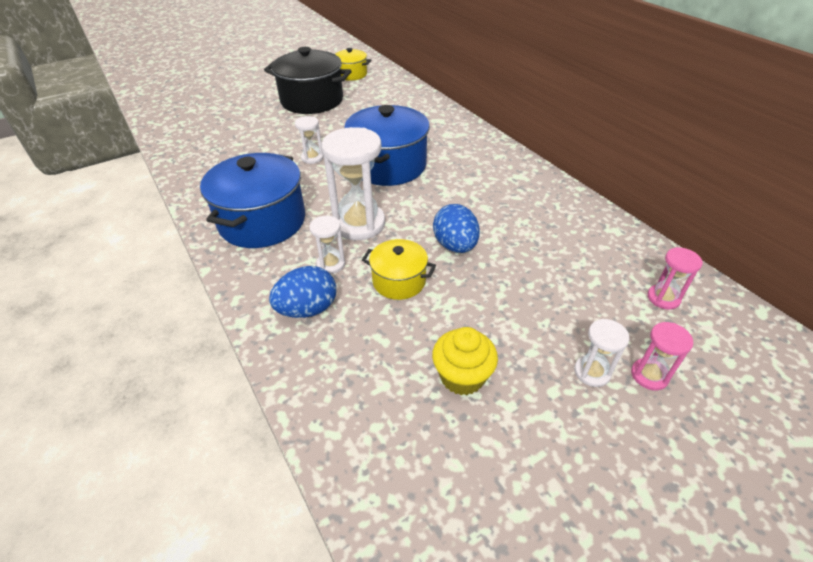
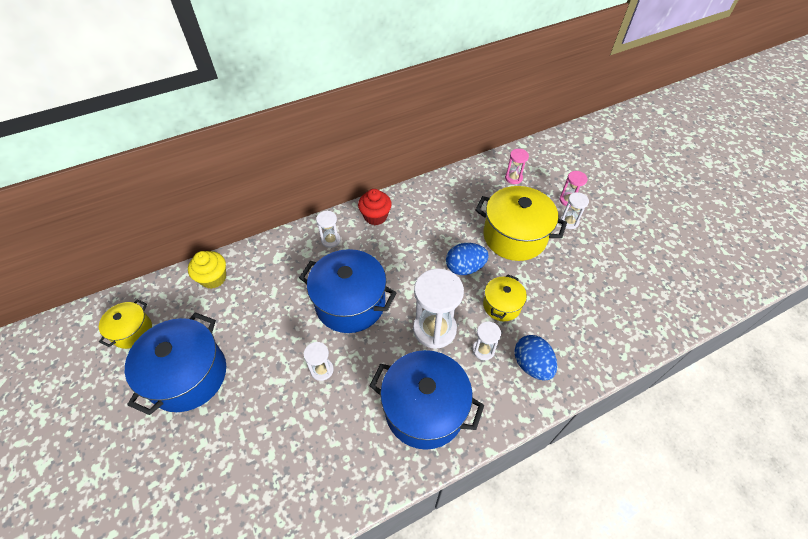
camera: 85 degrees left, 10 degrees up
(312, 100) = (188, 375): black pot -> blue pot
(462, 376) = (579, 279): yellow cupcake -> yellow cupcake (213, 278)
(469, 146) = (331, 240): none -> white hourglass
(515, 171) = (375, 216): none -> red cupcake
(529, 297) = (514, 236): none -> yellow pot

